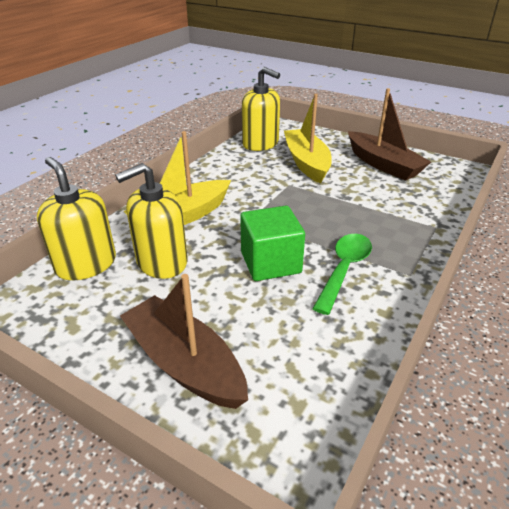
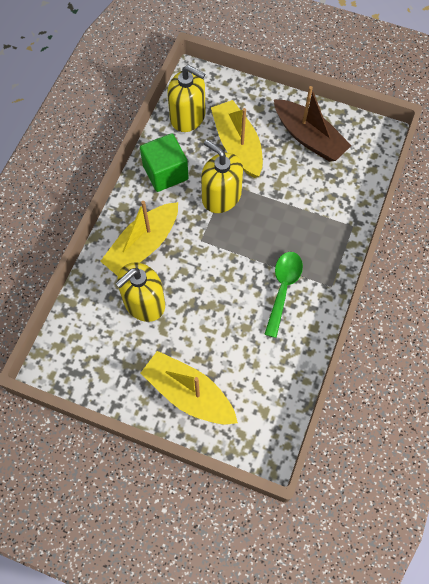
camera: 10 degrees left, 30 degrees up
(86, 264) = (87, 315): yellow soap dispenser -> yellow soap dispenser (221, 196)
(184, 363) = (189, 393): brown boat -> yellow boat
(270, 263) = (227, 290): green cube -> green cube (165, 172)

